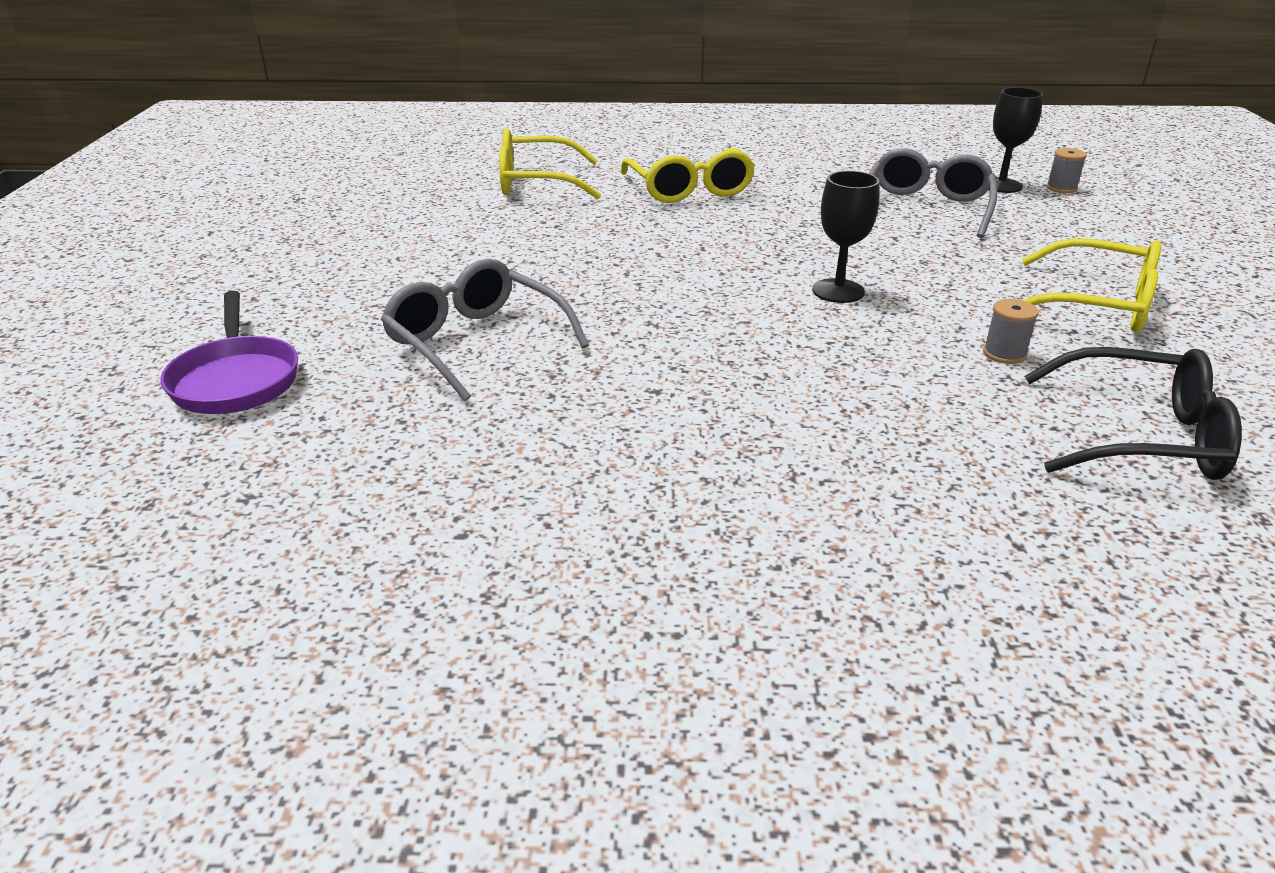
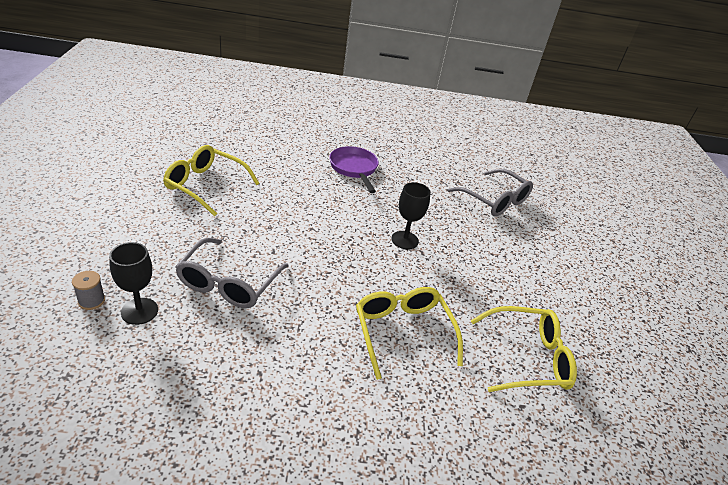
camera: 175 degrees right, 5 degrees up
(236, 380) = (574, 194): purple pan -> purple pan (354, 168)
(838, 291) = (329, 210): black goblet -> black goblet (405, 240)
(1004, 354) = (274, 167): grey spool -> none
(1141, 437) = (255, 133): black glasses -> none

